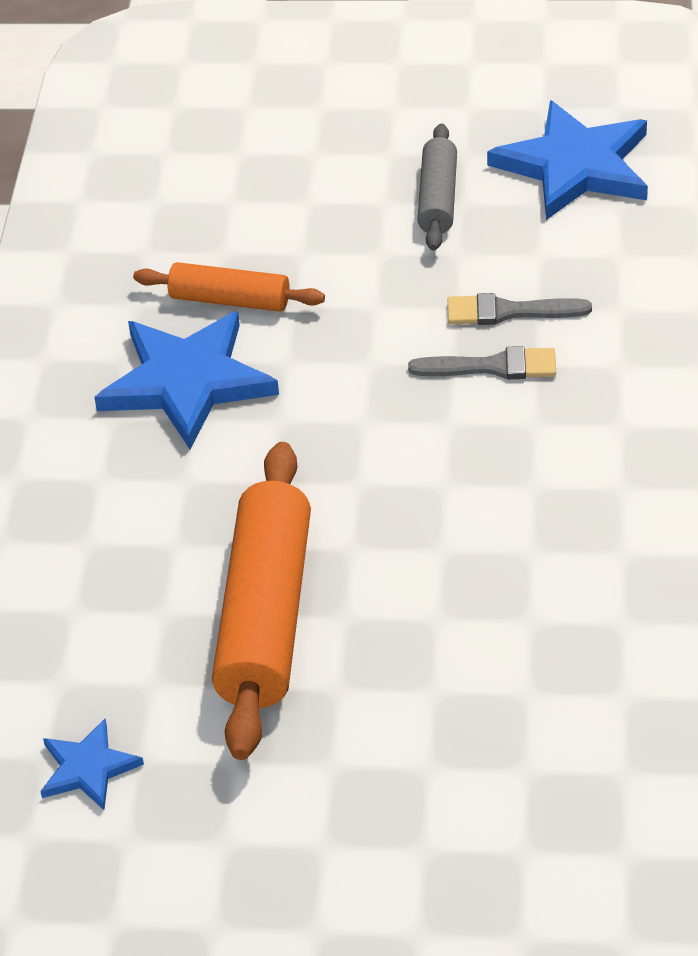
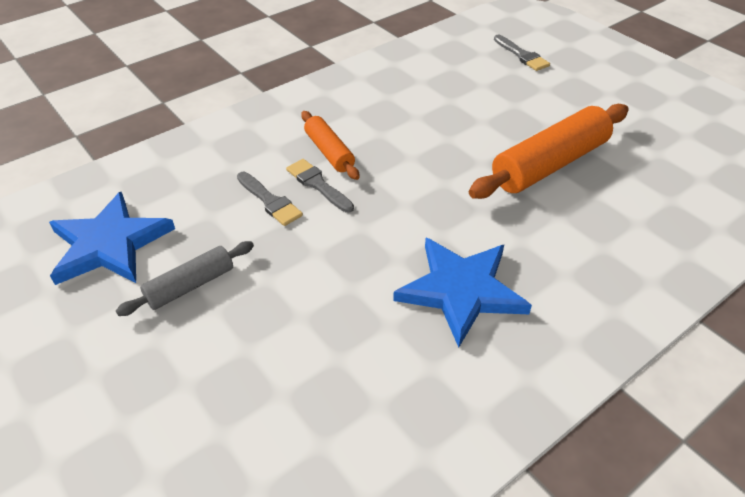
camera: 135 degrees left, 0 degrees up
(88, 768) = (684, 164): blue star -> none
(230, 300) = (377, 321): orange rolling pin -> orange rolling pin (329, 152)
(560, 825) = (522, 55): none -> grey brush

